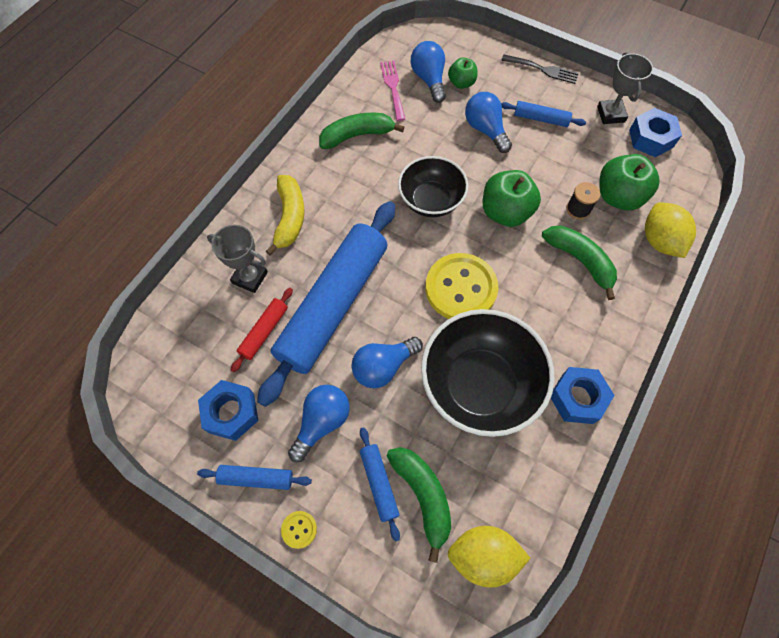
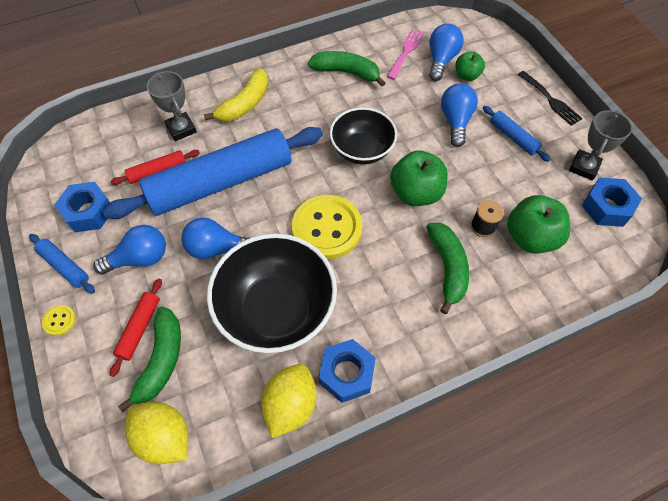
camera: 35 degrees right, 5 degrees down
(379, 483) = (139, 328): blue rolling pin -> red rolling pin
(659, 241) = (538, 296): yellow lemon -> yellow lemon (290, 405)

